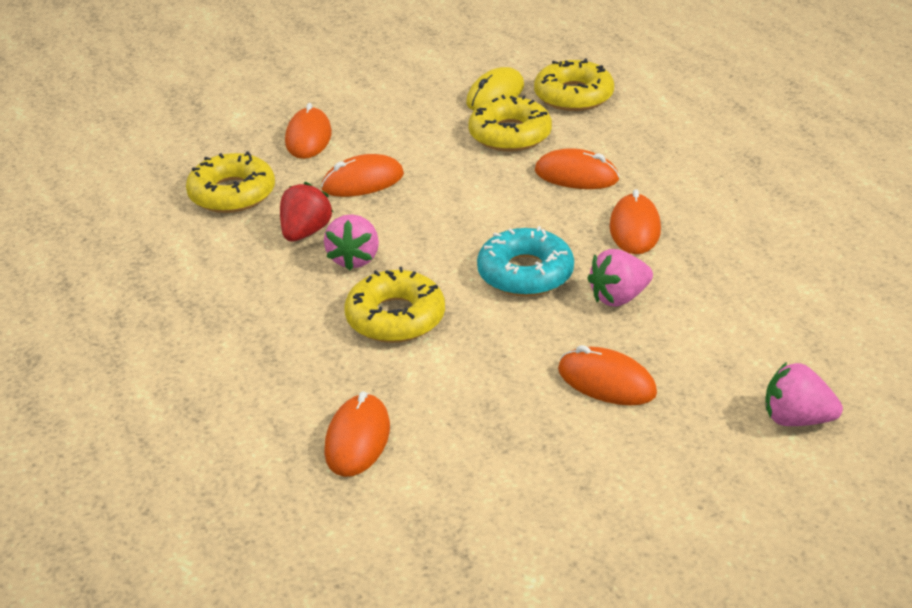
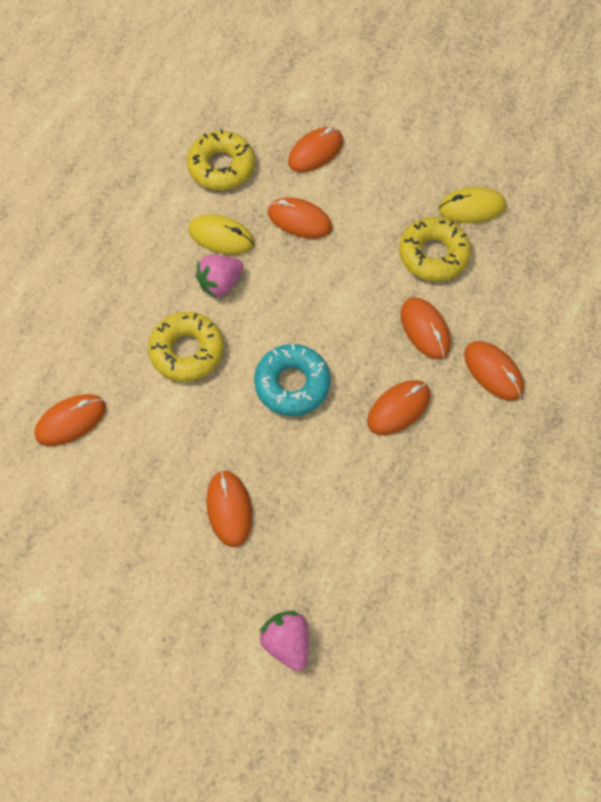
camera: 45 degrees right, 30 degrees up
(305, 232) = (221, 237): red strawberry -> yellow mouse
(573, 96) = (520, 253): yellow donut -> none
(619, 297) = (316, 454): pink strawberry -> none
(667, 164) = (493, 372): none -> orange mouse

